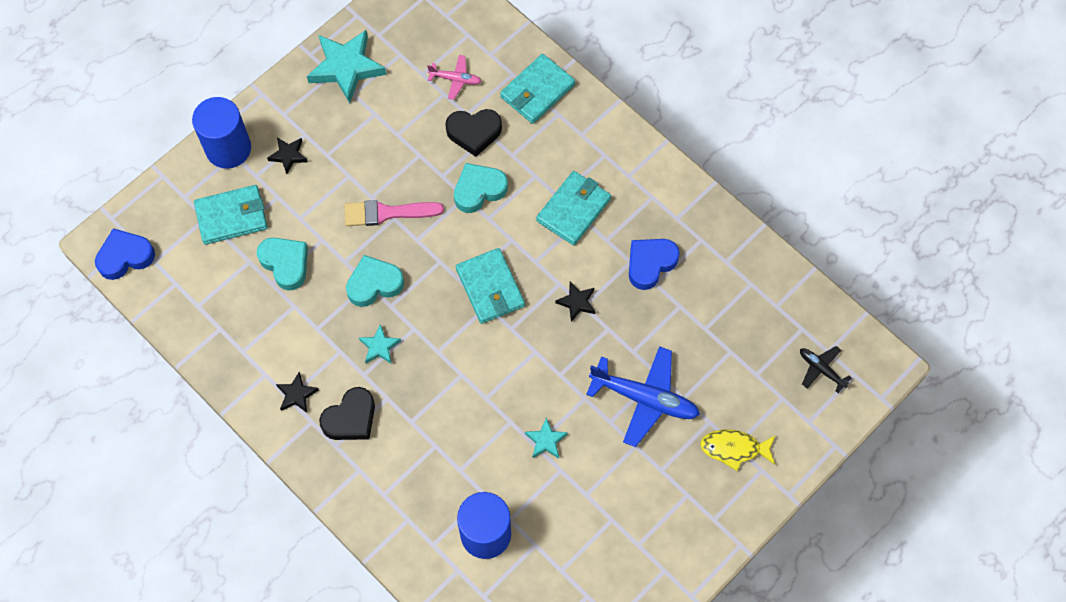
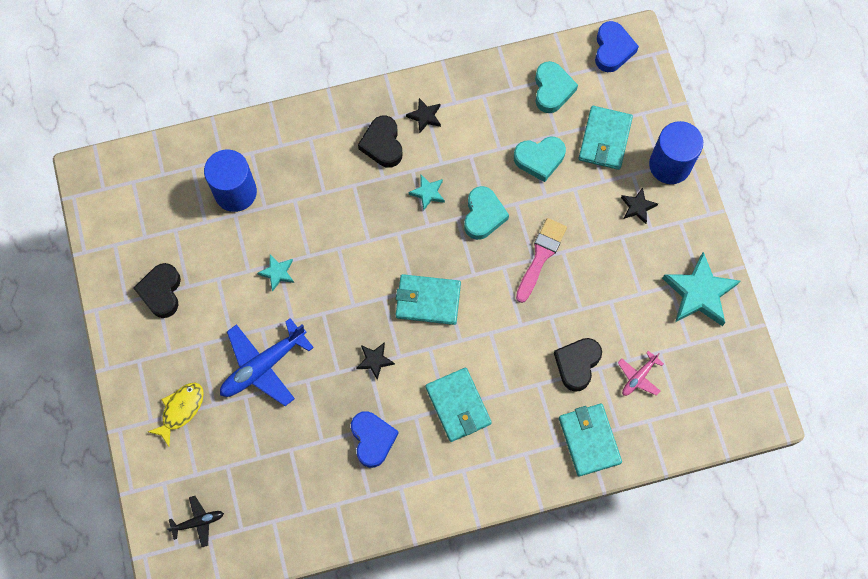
camera: 120 degrees right, 5 degrees up
(479, 190) = (520, 339): turquoise heart -> turquoise heart (552, 90)
(633, 541) = (161, 292): none -> black heart

